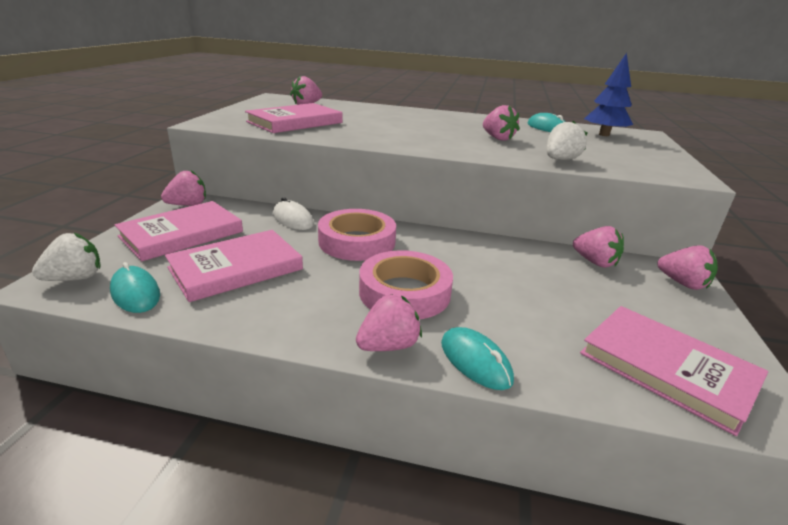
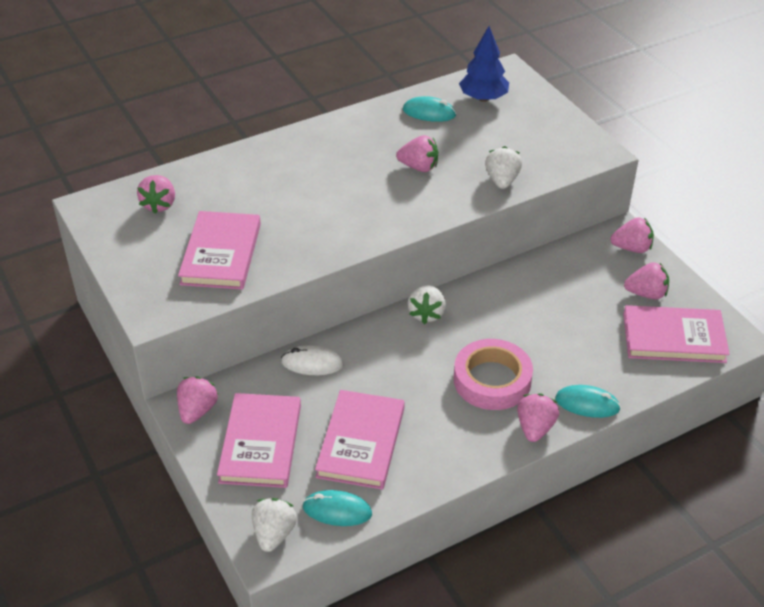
camera: 40 degrees left, 15 degrees up
(357, 241) = (397, 353): pink tape -> none
(417, 235) = (426, 314): none -> white strawberry
(595, 262) = (567, 260): pink strawberry -> pink strawberry (646, 294)

